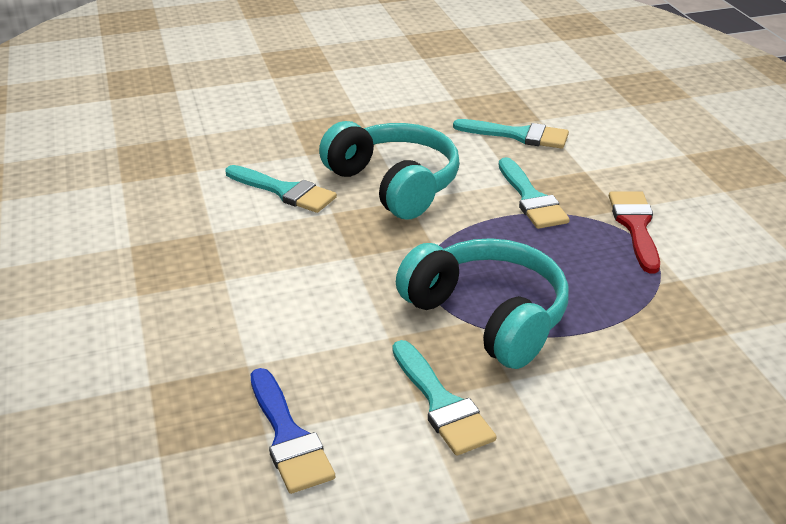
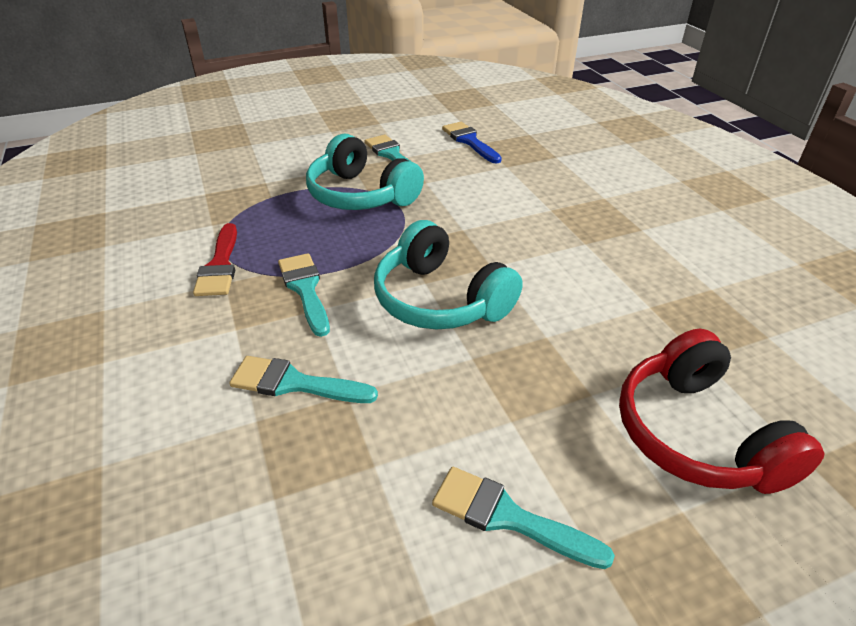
camera: 175 degrees right, 5 degrees up
(234, 101) = (696, 434): none -> red headphones
(284, 191) = (545, 285): turquoise brush -> turquoise brush (508, 517)

